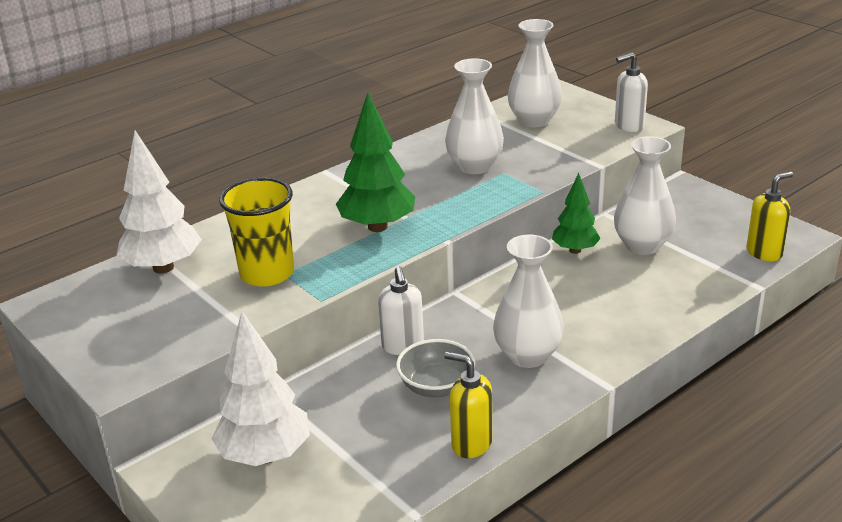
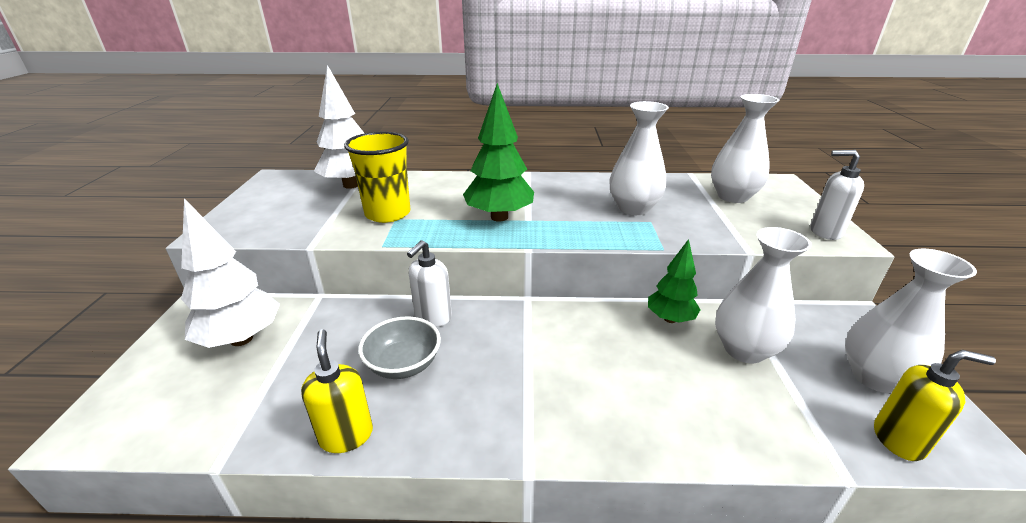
camera: 40 degrees right, 0 degrees up
(527, 355) = (503, 387): white vase -> white vase (875, 377)

